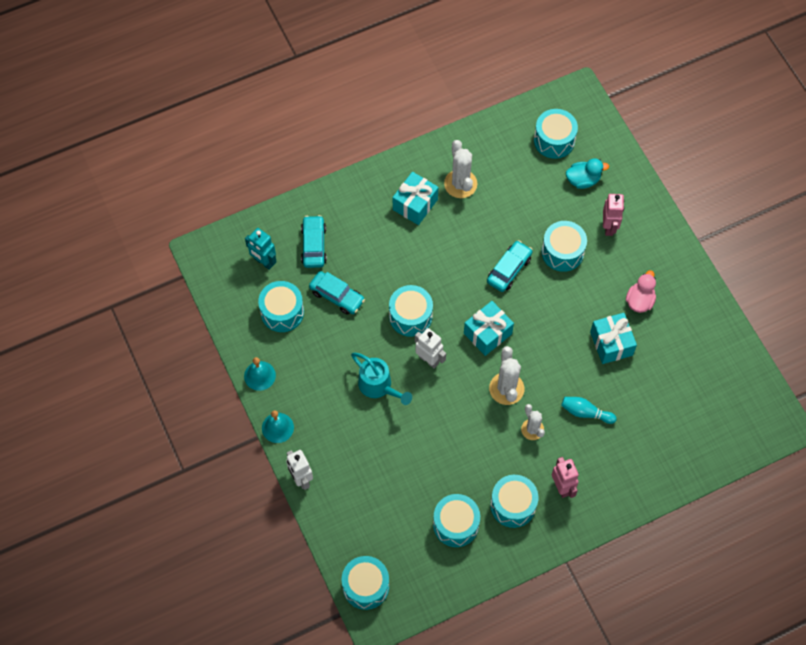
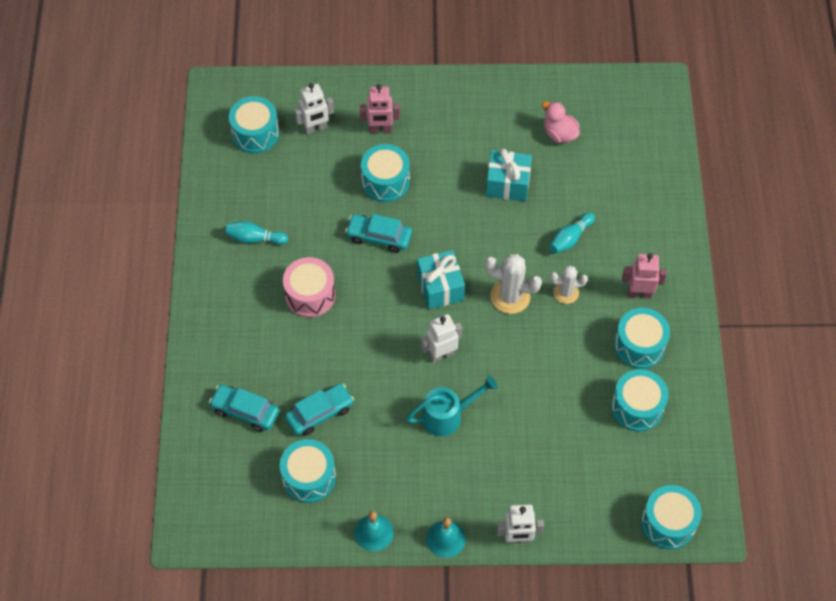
camera: 65 degrees left, 5 degrees down
(264, 262) = (236, 471): turquoise robot -> none
(410, 316) = (382, 351): turquoise drum -> none
(415, 204) = (254, 291): turquoise gift -> none
(432, 244) = (310, 295): none -> pink drum
(460, 184) = (255, 238): white cactus -> turquoise bowling pin
(509, 270) = (379, 237): turquoise car -> turquoise car turned 45 degrees counterclockwise
(583, 180) = (315, 128): turquoise duck -> white robot
(609, 227) = (380, 129): pink robot -> pink robot turned 150 degrees clockwise
(639, 301) = (474, 140): pink duck -> pink duck (559, 134)

